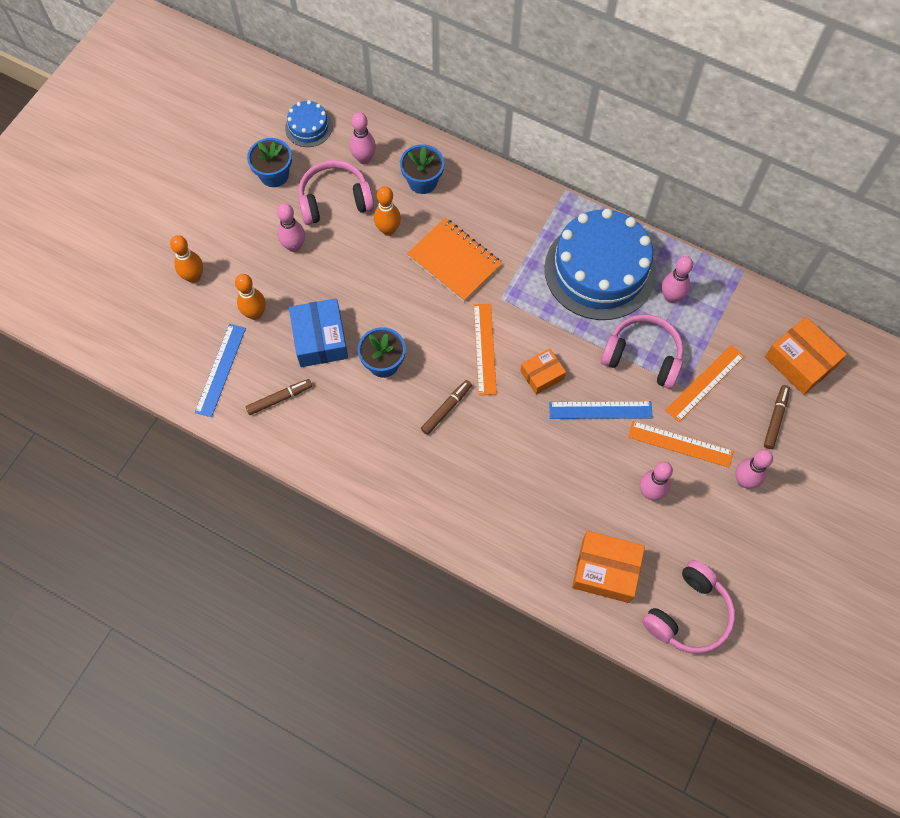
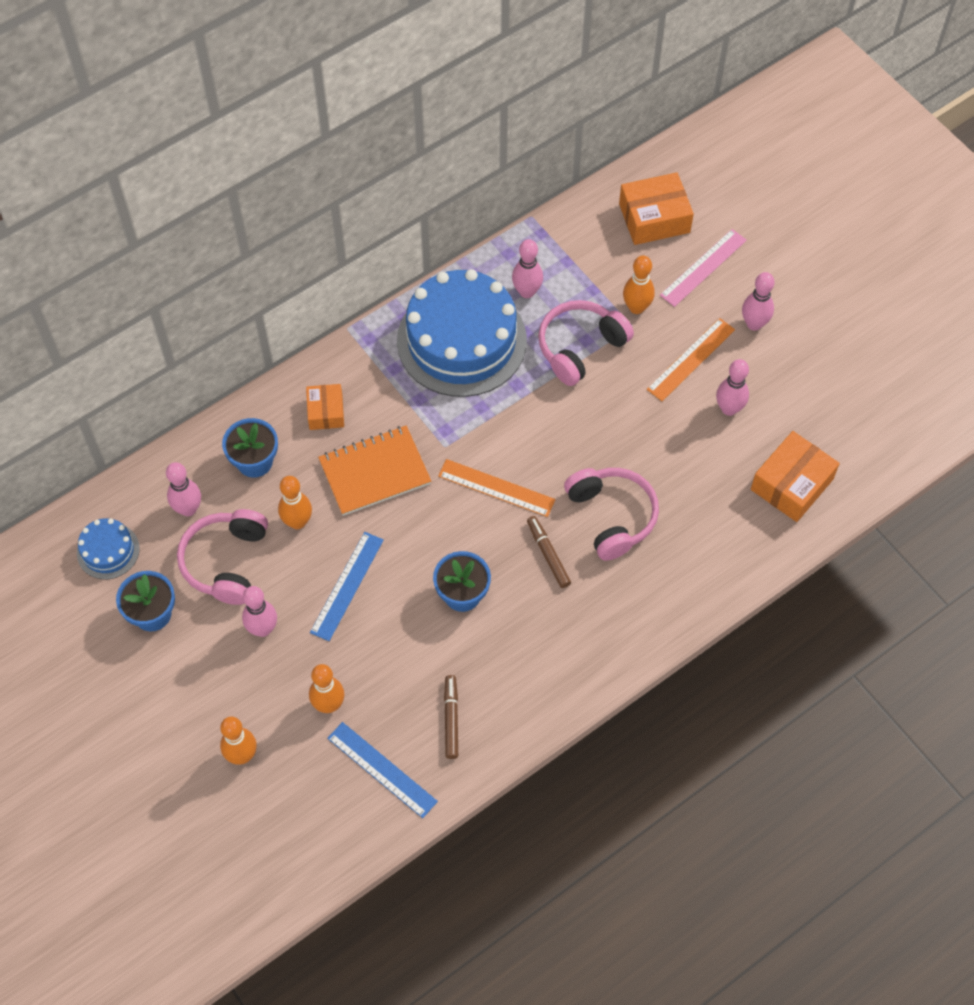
camera: 65 degrees left, 5 degrees down
(320, 339) = (398, 647): blue box -> none
(542, 375) = (554, 447): orange box -> orange box (326, 412)
(600, 410) = (620, 412): blue ruler -> blue ruler (347, 586)
(688, 614) = (865, 433): pink headphones -> pink headphones (612, 516)
(705, 383) = (636, 307): orange ruler -> orange bowling pin
(775, 419) = (703, 267): brown marker -> pink ruler

